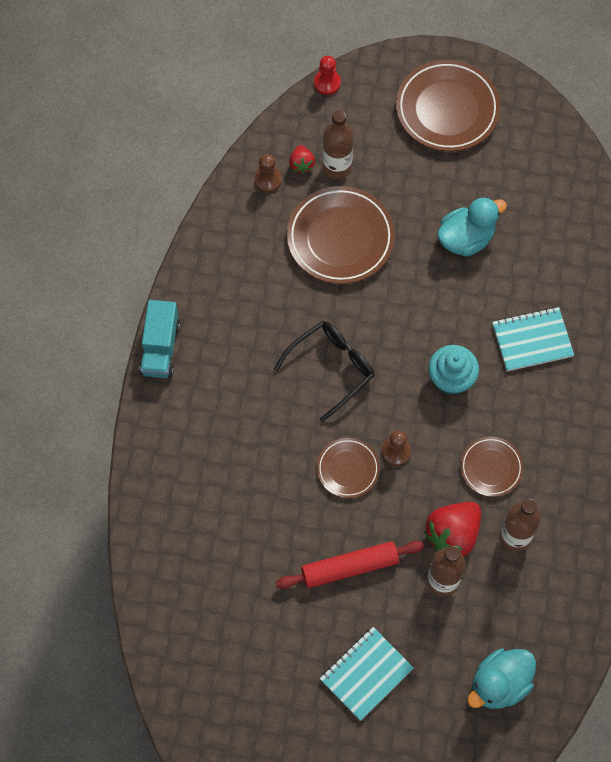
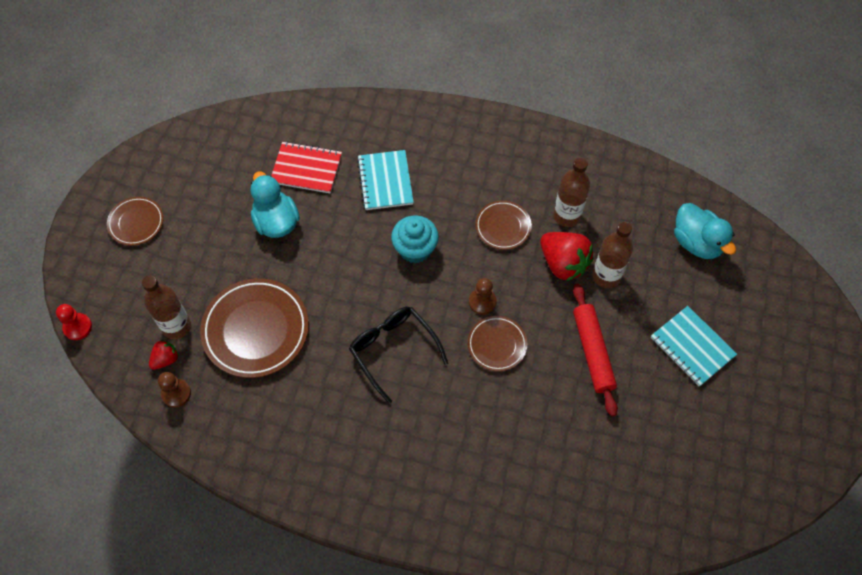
camera: 85 degrees left, 5 degrees down
(160, 348) = (351, 516): turquoise truck -> none
(301, 164) = (166, 359): red strawberry -> red strawberry turned 45 degrees counterclockwise
(447, 109) = (136, 223): brown plate -> brown plate, size x0.55
(536, 259) = (306, 169): none -> red notebook

